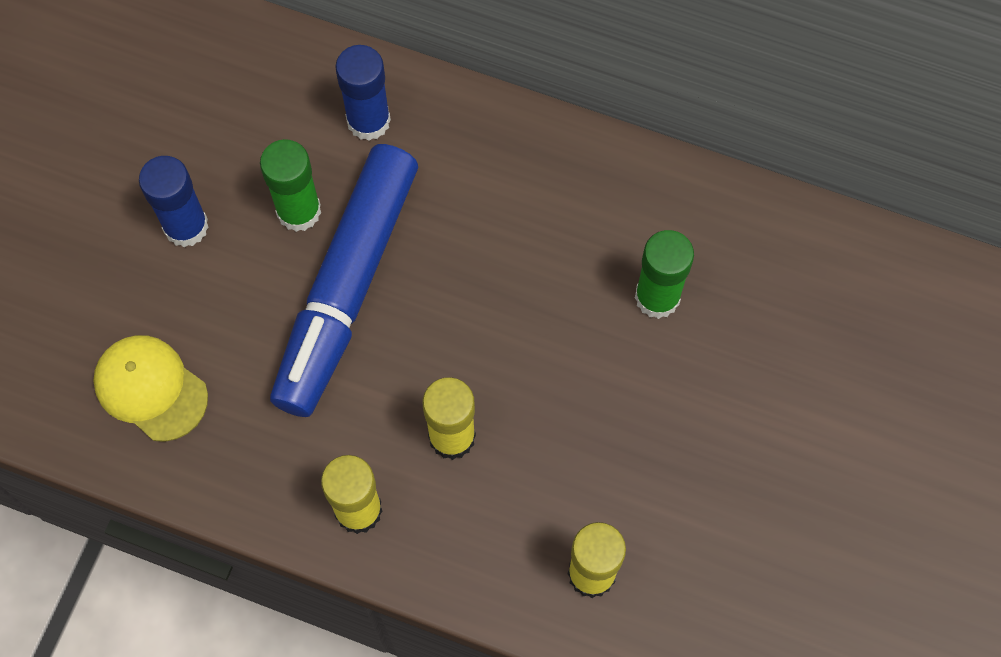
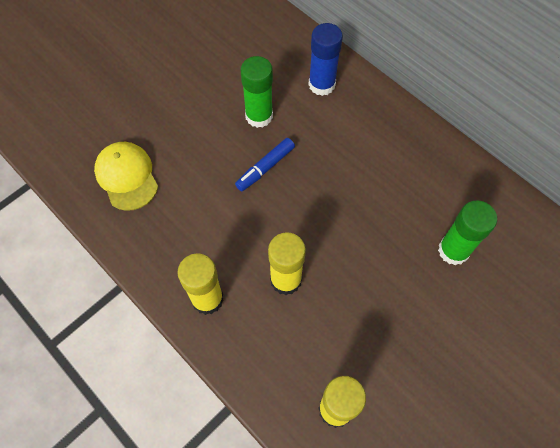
camera: 25 degrees right, 5 degrees down
(186, 226) = (193, 100): blue glue stick -> none
(347, 288) = (265, 168): blue marker -> blue marker, size x0.40

